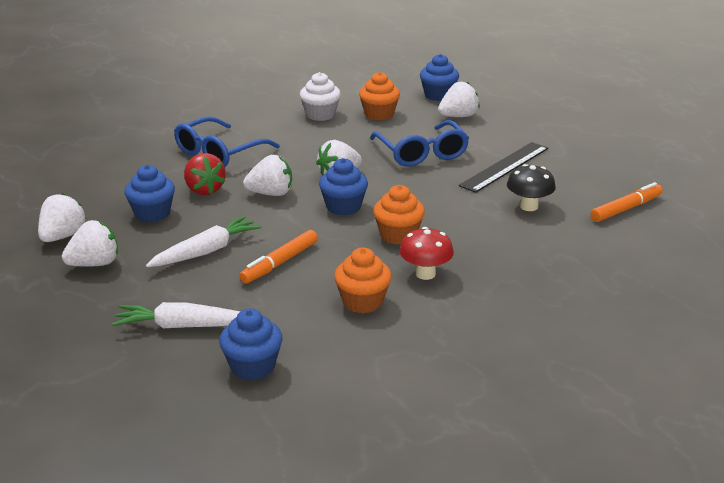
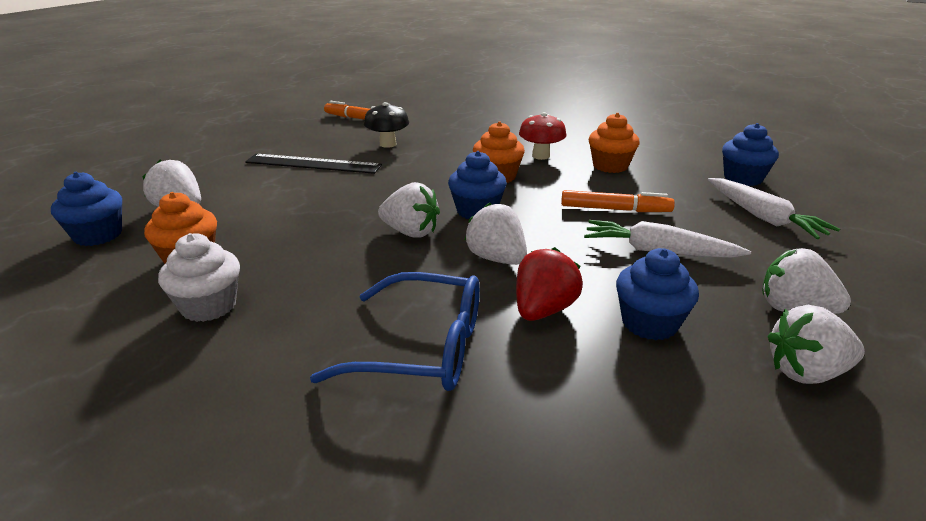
camera: 120 degrees left, 0 degrees up
(422, 153) = (308, 204): blue glasses -> none

